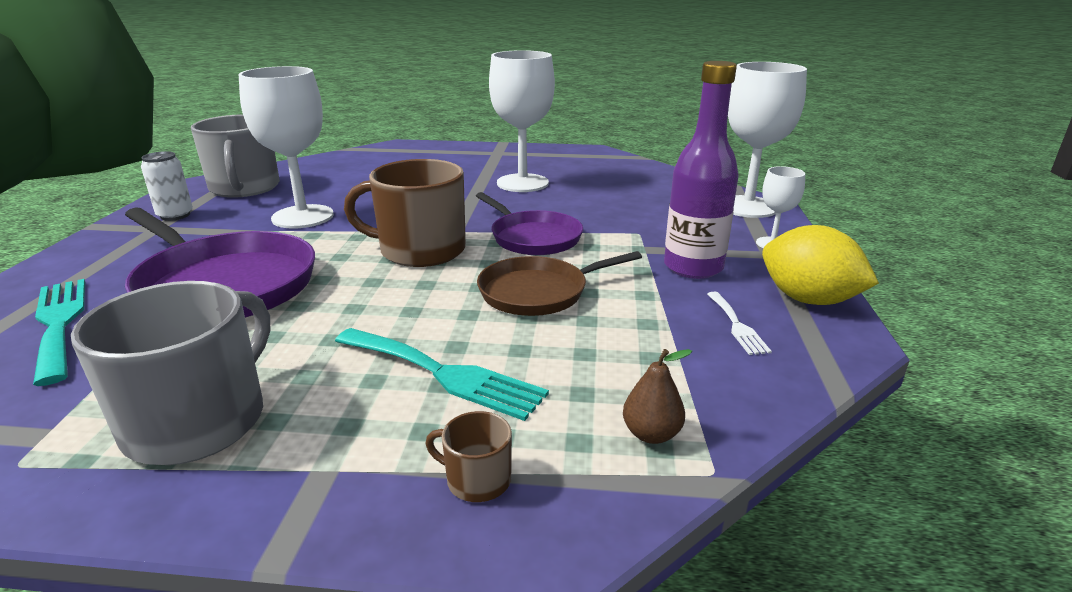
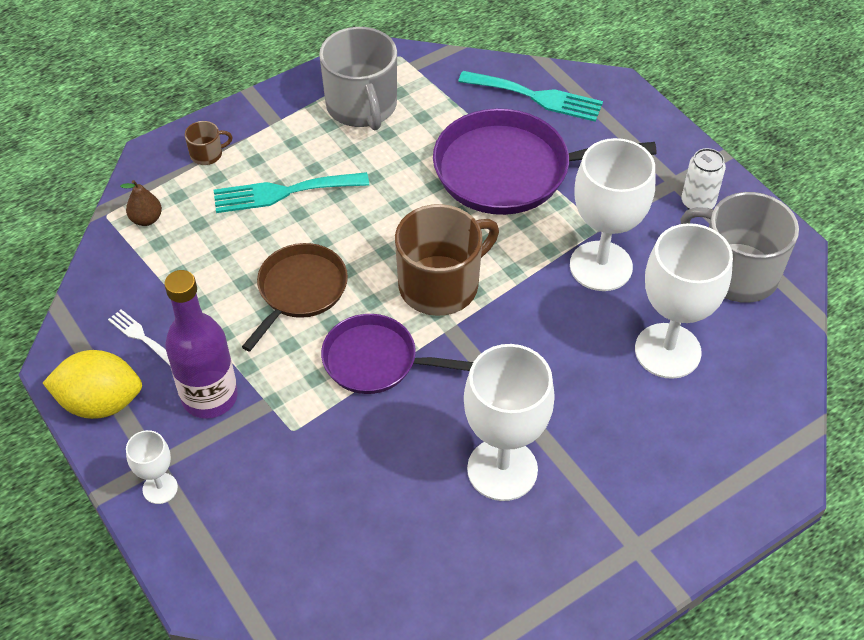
camera: 140 degrees right, 25 degrees up
(747, 207) = (219, 571): white goblet -> white goblet (667, 351)

